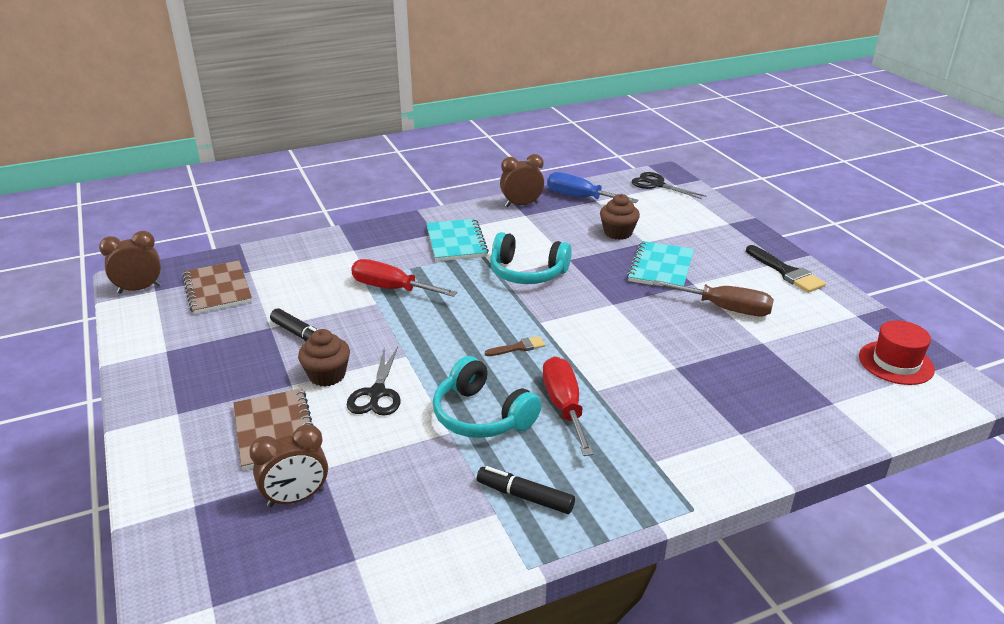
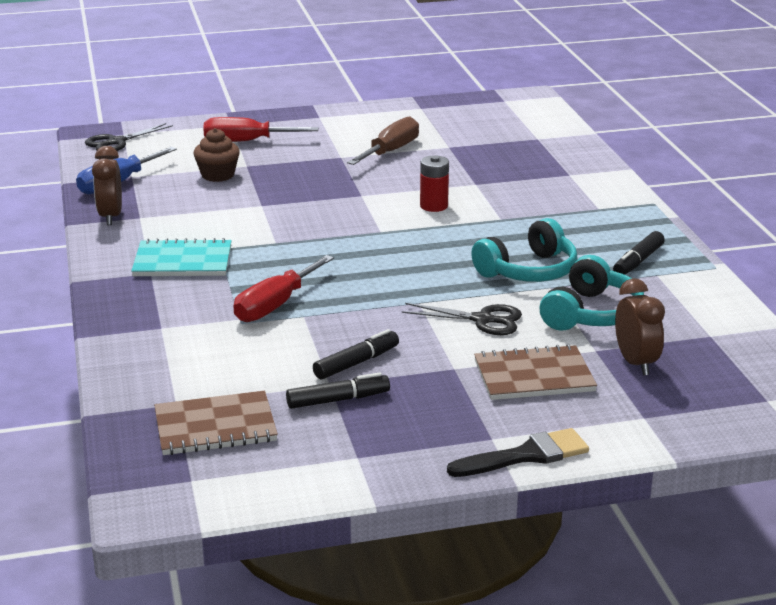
camera: 80 degrees left, 5 degrees down
(139, 289) = (180, 494): brown clock -> none
(246, 333) = (338, 400): none -> black marker
(327, 375) = (442, 347): brown cupcake -> none
(518, 347) = (422, 245): brown brush -> none
(527, 273) = (279, 228): turquoise headphones -> turquoise headphones (591, 314)
(564, 406) = (522, 234): red screwdriver -> red screwdriver (246, 141)
(608, 346) = (434, 206): none -> red battery
(661, 267) = (303, 165): turquoise notebook -> none
(786, 272) = (339, 118): black brush -> black brush (526, 455)
(896, 363) = (491, 109): red hat -> none

